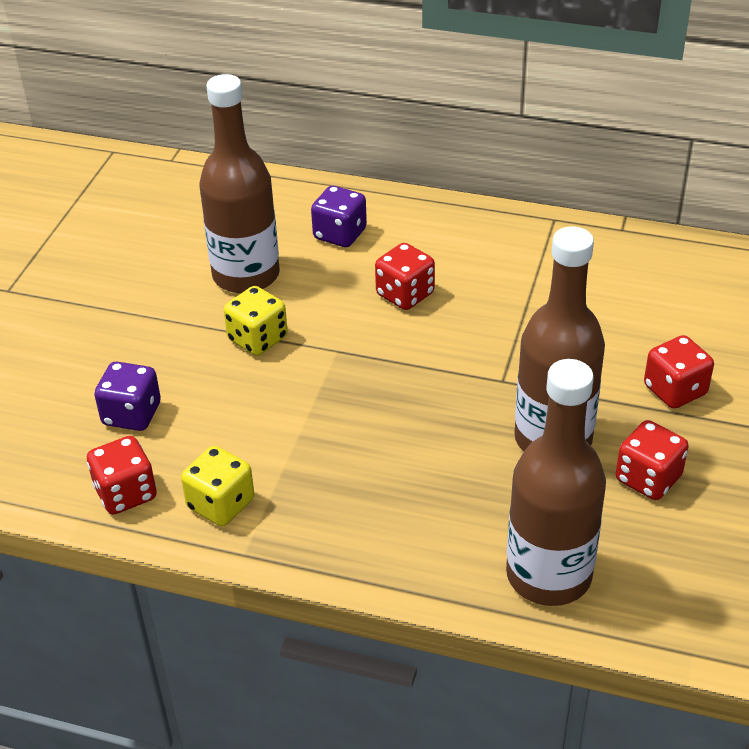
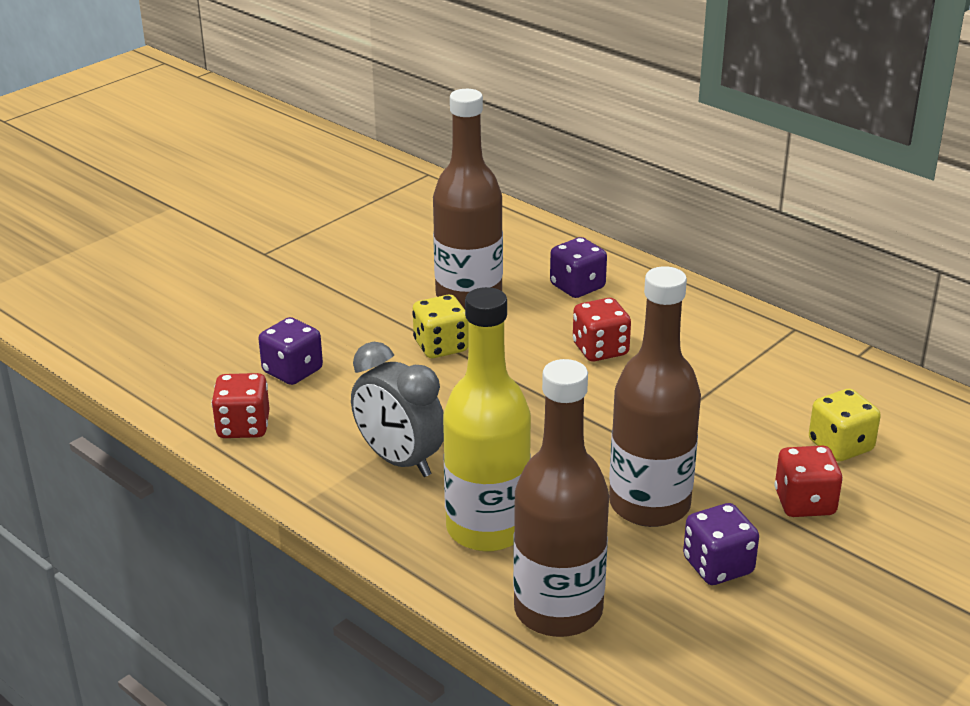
camera: 25 degrees right, 10 degrees down
(221, 504) = (313, 459): yellow dice -> yellow dice (840, 446)
(304, 475) = (400, 460): none -> grey clock
(432, 516) = (487, 528): none -> yellow bottle
(648, 478) = (718, 566): red dice -> purple dice

